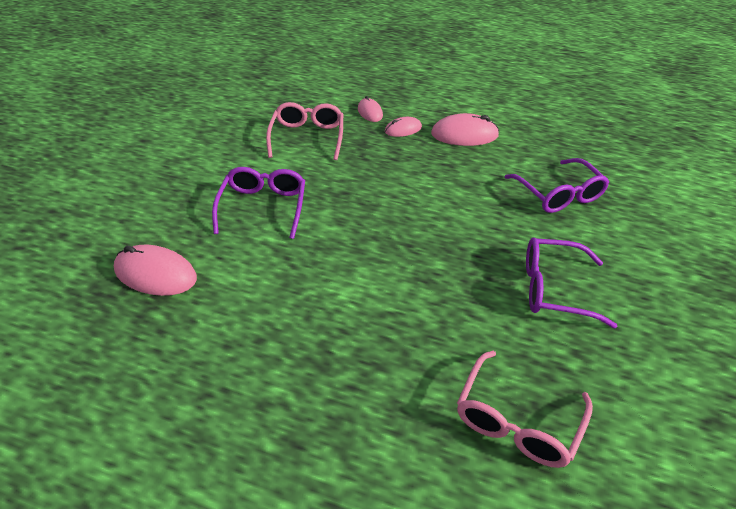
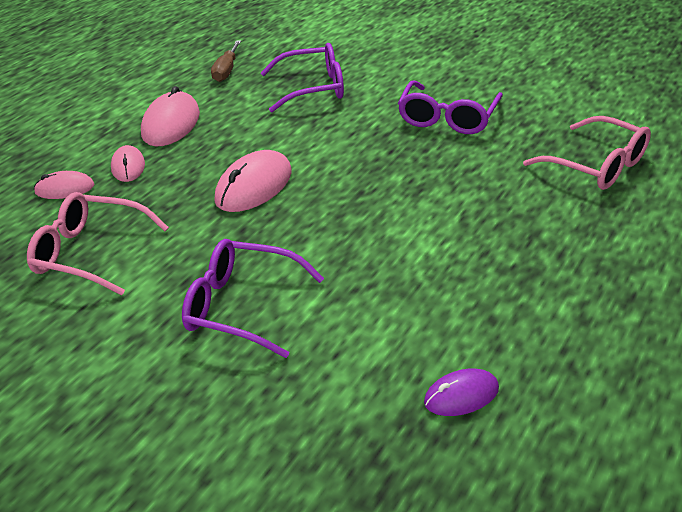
camera: 75 degrees left, 5 degrees down
(155, 274) = (353, 424): pink mouse -> pink mouse (254, 186)
(177, 326) = (461, 395): none -> purple mouse
(558, 144) = (226, 71): none -> brown screwdriver

